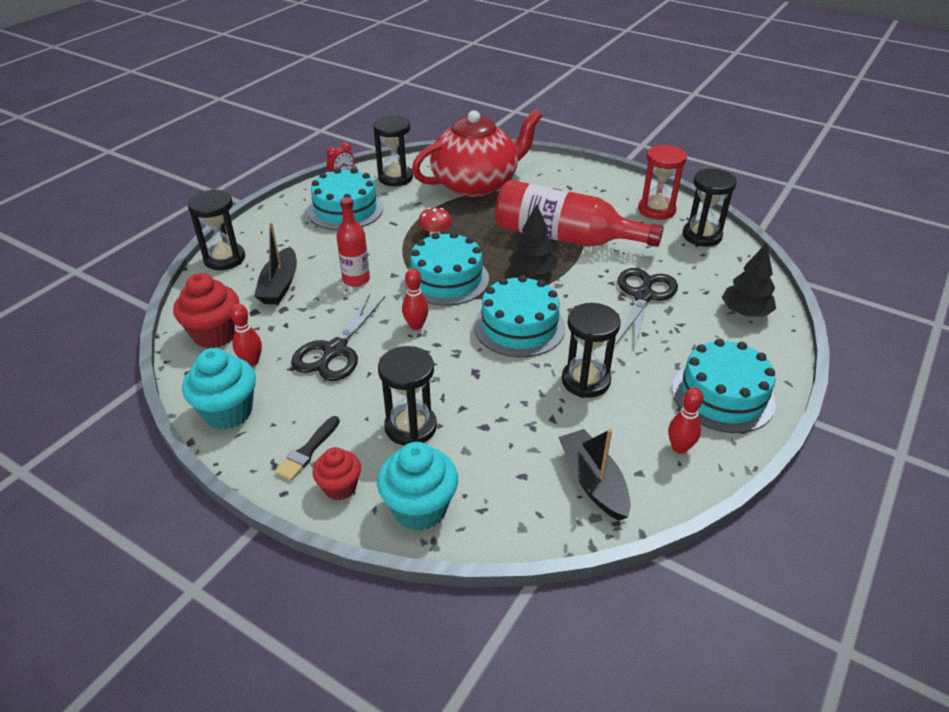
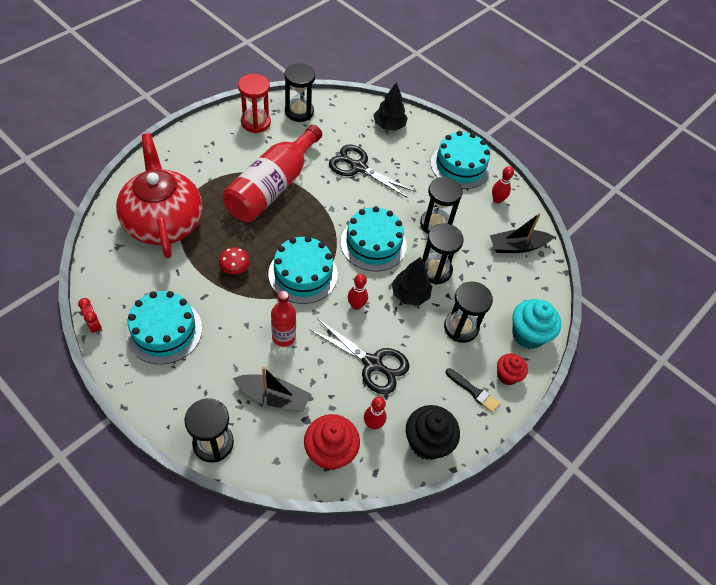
camera: 85 degrees left, 15 degrees up
(228, 412) = (427, 442): turquoise cupcake -> black cupcake
(395, 178) = (121, 280): black hourglass -> black hourglass (435, 270)
(532, 272) = (311, 219): black tree -> black tree (410, 294)

